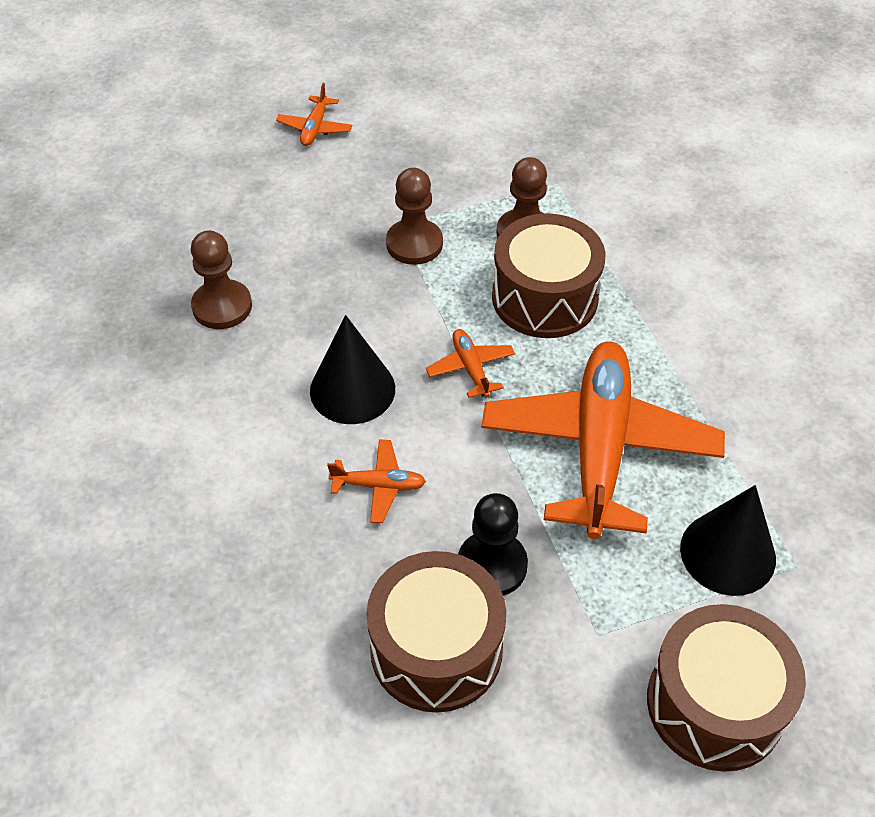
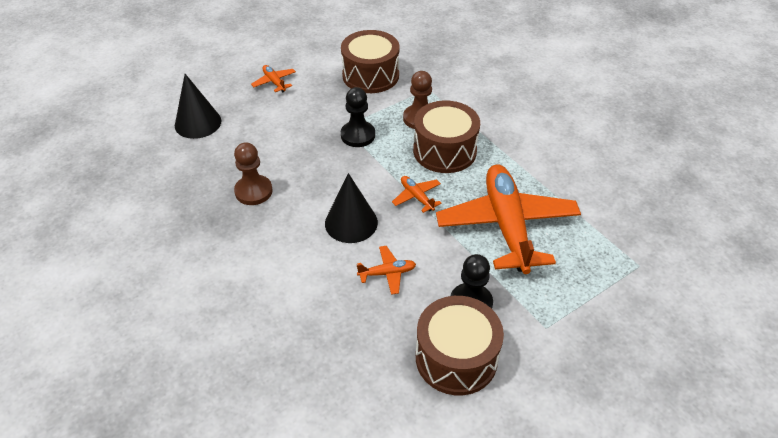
camera: 15 degrees left, 5 degrees down
(315, 128) = (274, 82): orange plane -> orange plane turned 150 degrees clockwise
(414, 244) = (358, 135): brown pawn -> black pawn
(715, 704) = (625, 350): brown drum -> brown drum (370, 75)
(727, 553) = (600, 267): black cone -> black cone (198, 123)

